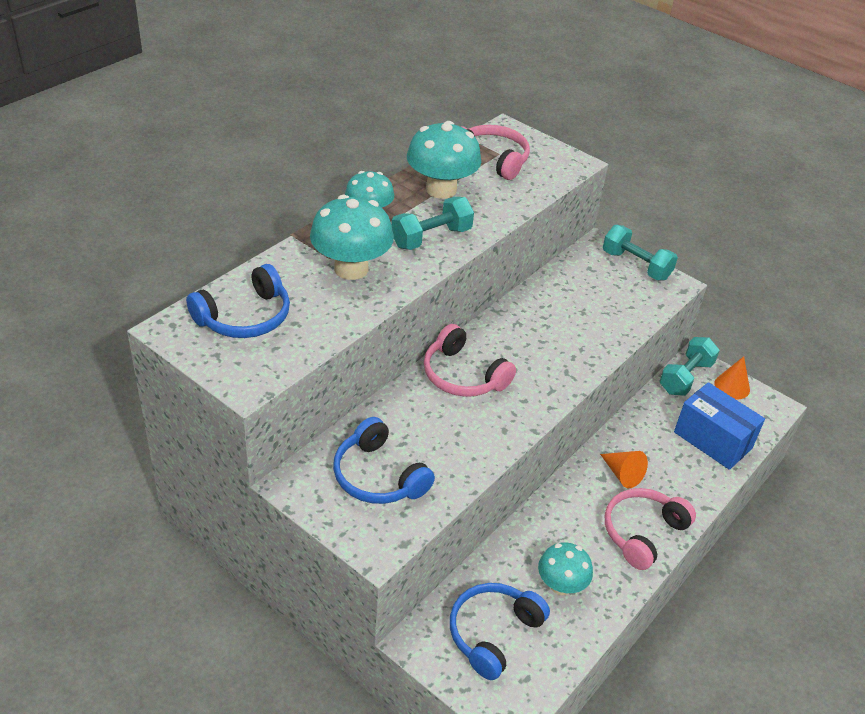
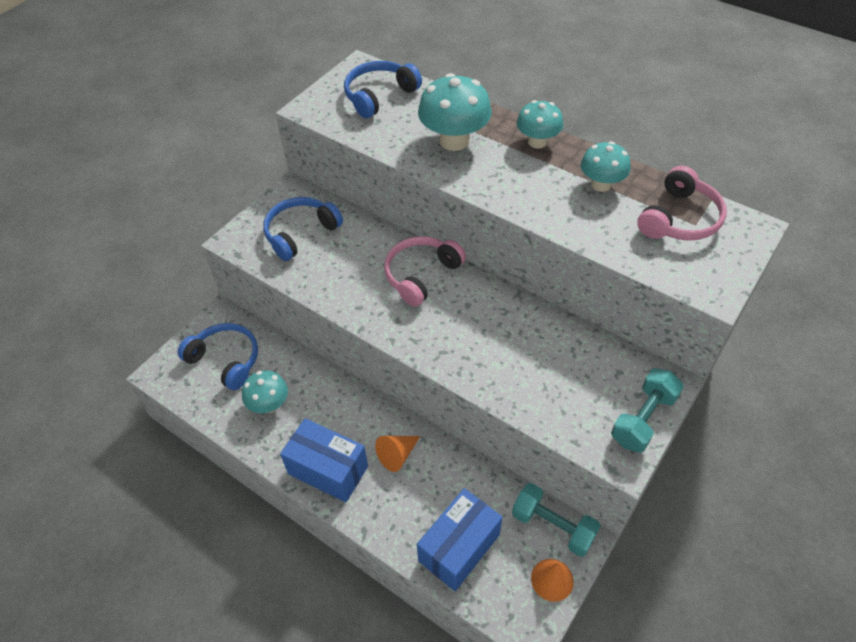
camera: 90 degrees right, 10 degrees up
(245, 317) = (379, 96): blue headphones -> blue headphones turned 90 degrees clockwise
(431, 238) = (516, 184): turquoise dumbbell -> none
(441, 189) = (601, 184): turquoise mushroom -> turquoise mushroom, size x0.64
(642, 532) = (328, 470): pink headphones -> blue box

